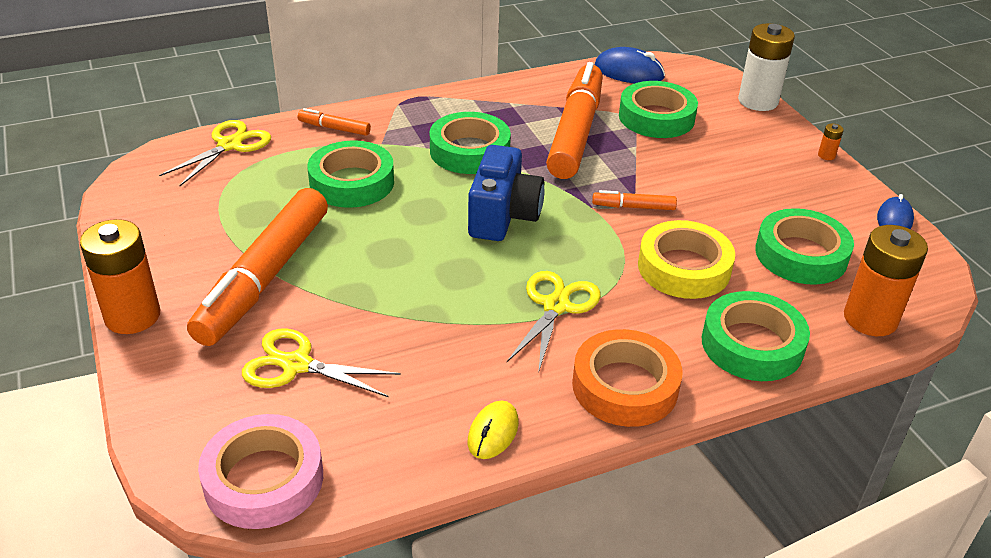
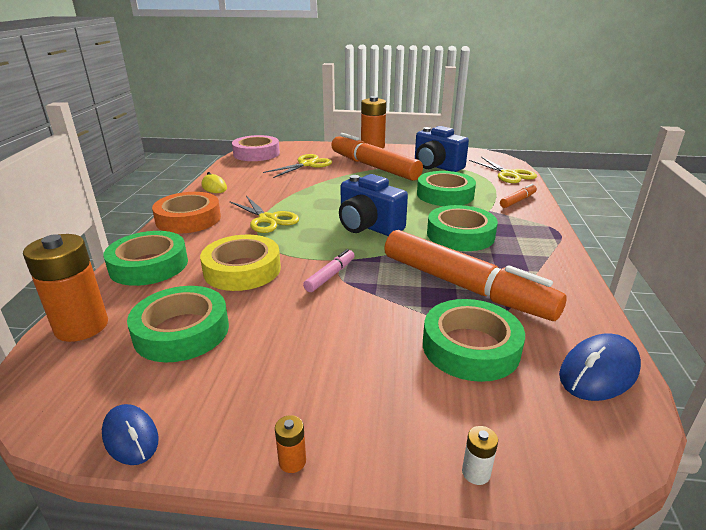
camera: 120 degrees right, 10 degrees down
(226, 213) = (436, 166): none -> blue camera
(633, 207) = (330, 275): orange marker -> pink marker
(758, 101) = (476, 473): white battery -> white battery, size x0.40

